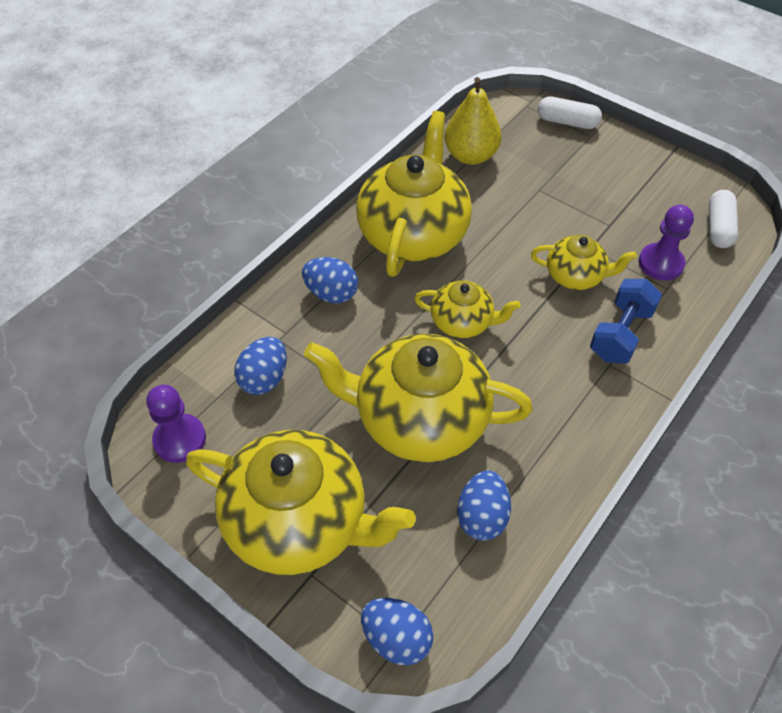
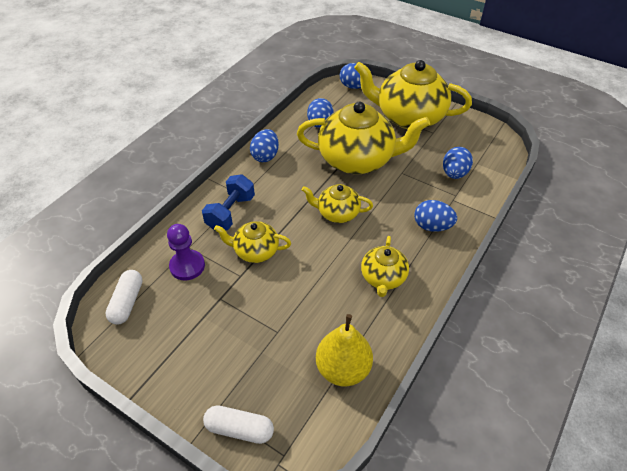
camera: 175 degrees right, 5 degrees down
(180, 439) = (486, 143): purple pawn -> none
(413, 234) = (383, 278): yellow teapot -> yellow teapot, size x0.52
(582, 440) = (265, 156): none -> blue egg

